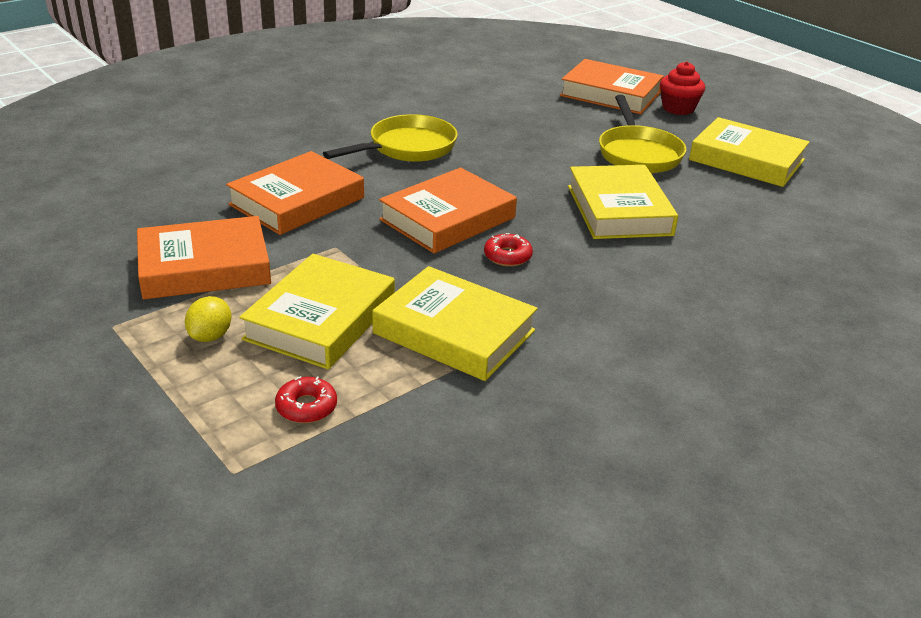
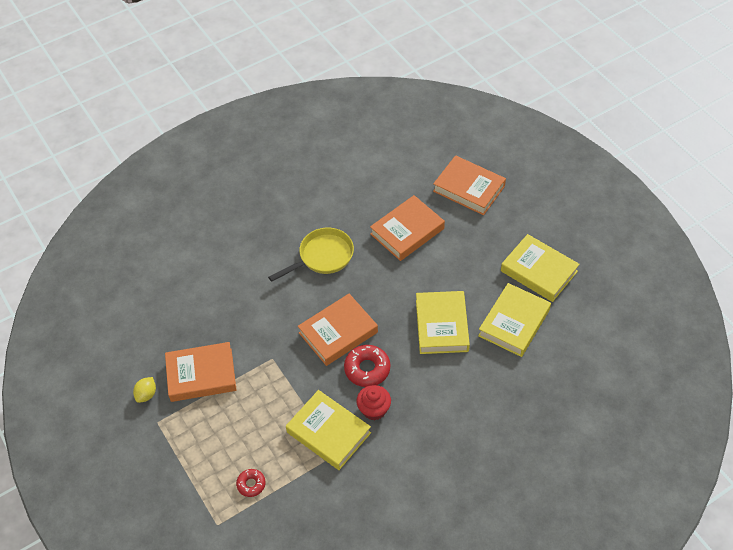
camera: 10 degrees right, 20 degrees up
(210, 336) = (205, 431): yellow lemon -> yellow lemon (146, 394)
(297, 201) = (252, 314): orange book -> orange book (407, 231)
(321, 319) = (261, 420): yellow book -> yellow book (514, 323)
(507, 256) = (367, 369): red donut -> red donut, size x1.70
(638, 154) = (469, 263): yellow pan -> none
(678, 108) = (511, 207): red cupcake -> red cupcake (374, 409)

